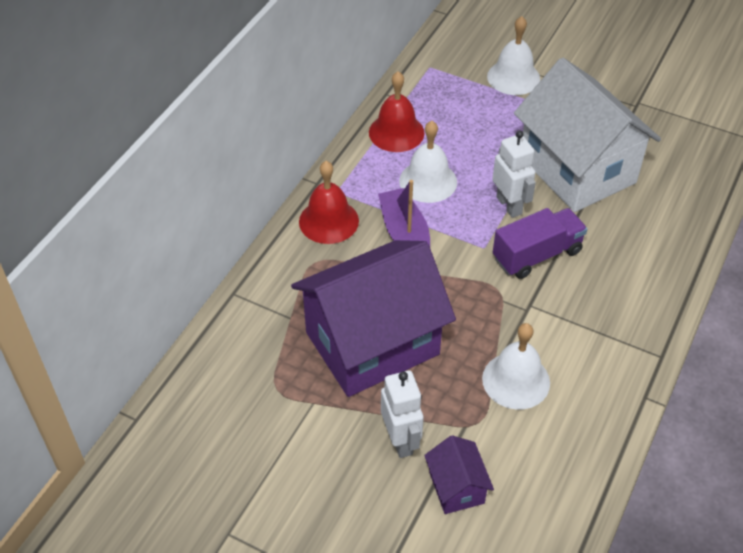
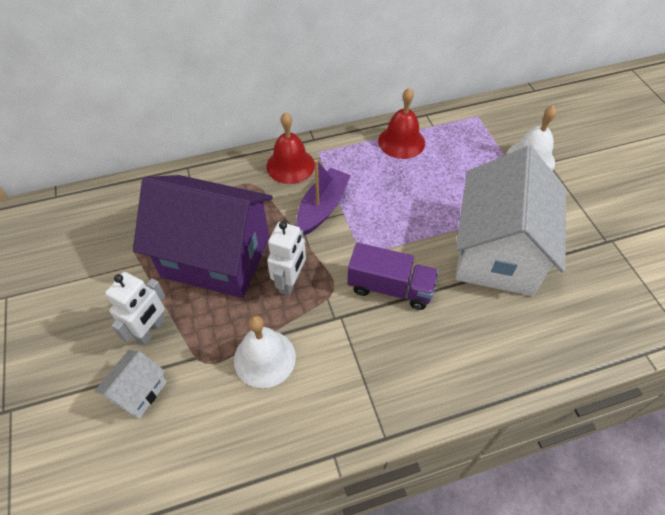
camera: 45 degrees right, 5 degrees up
(428, 181) = (381, 185): white bell -> none
(456, 487) = (138, 391): purple house -> white house
(509, 205) = (414, 240): white robot -> white robot (290, 282)

